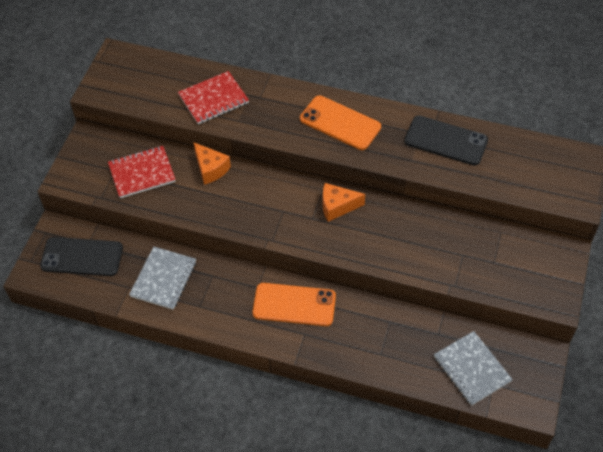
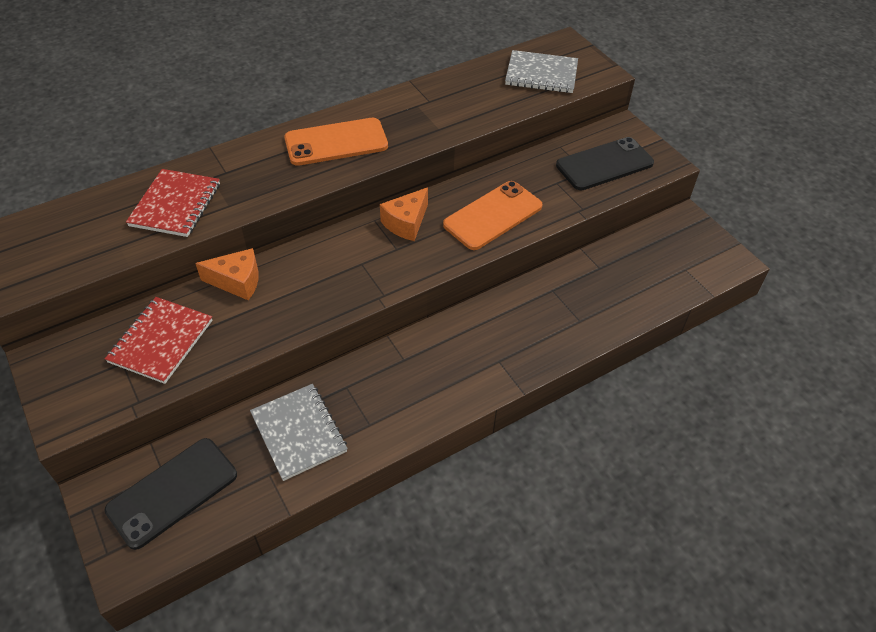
camera: 50 degrees left, 5 degrees down
(294, 305) = (457, 345): orange phone -> orange phone (493, 215)
(446, 141) = (446, 97): black phone -> black phone (604, 164)
(471, 369) = (657, 272): grey notebook -> grey notebook (541, 74)

